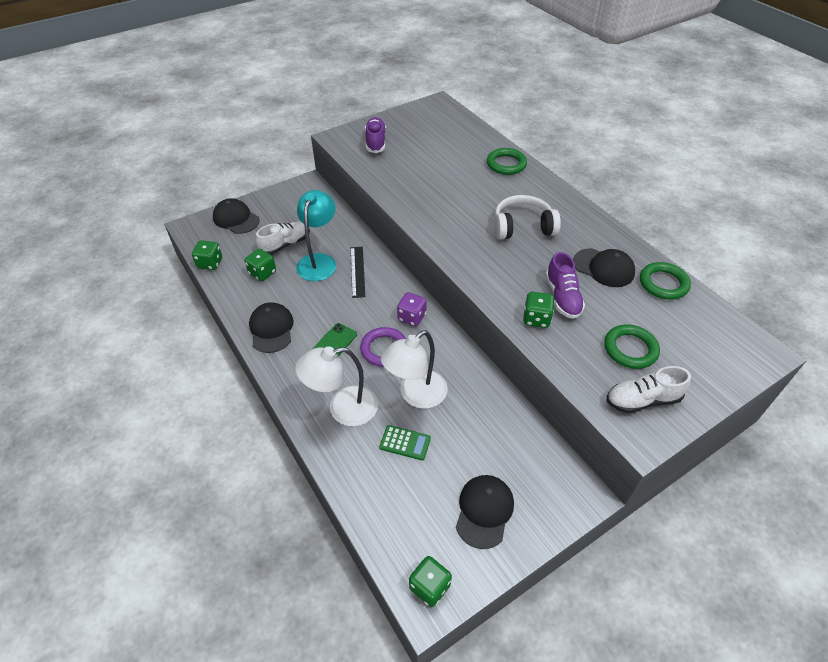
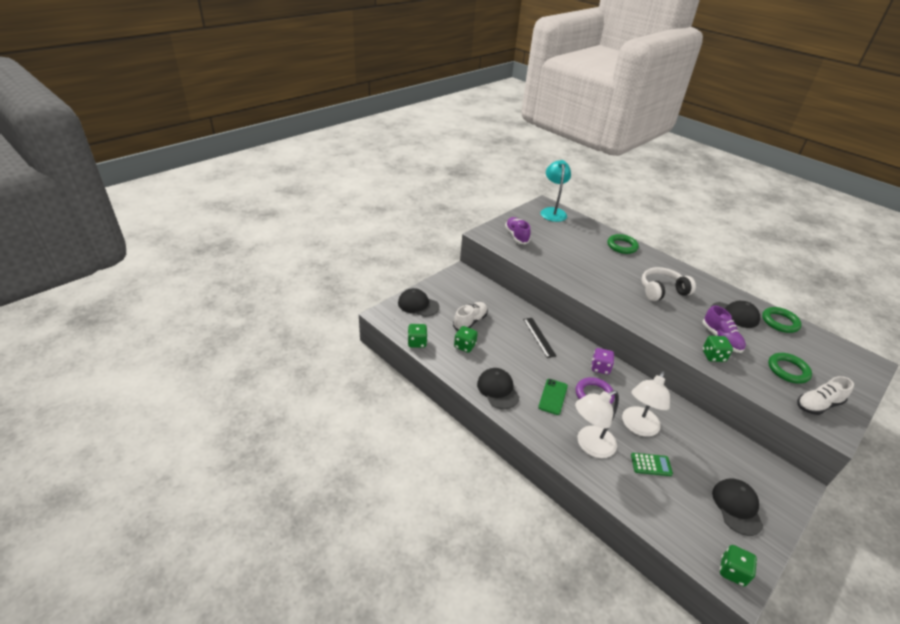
camera: 15 degrees left, 10 degrees down
(319, 261) = (504, 332): turquoise lamp -> turquoise lamp (552, 212)

